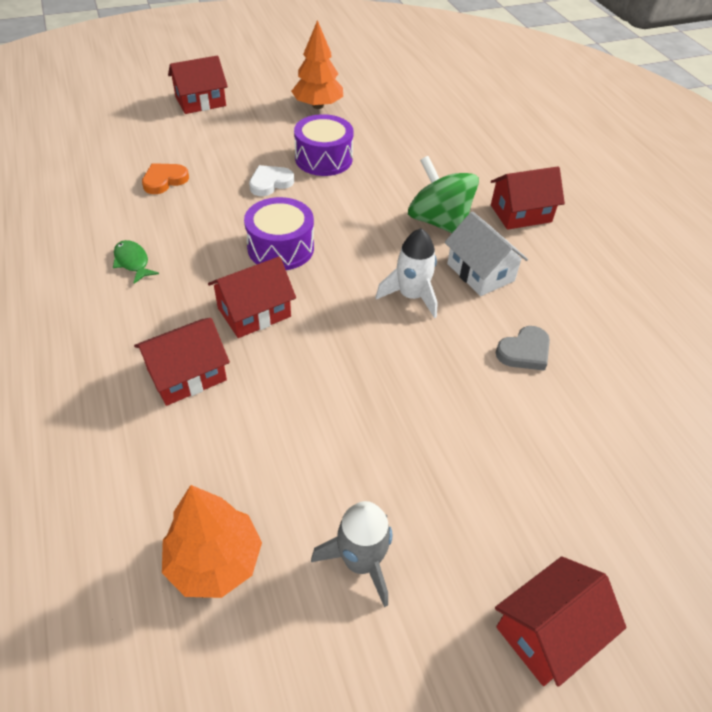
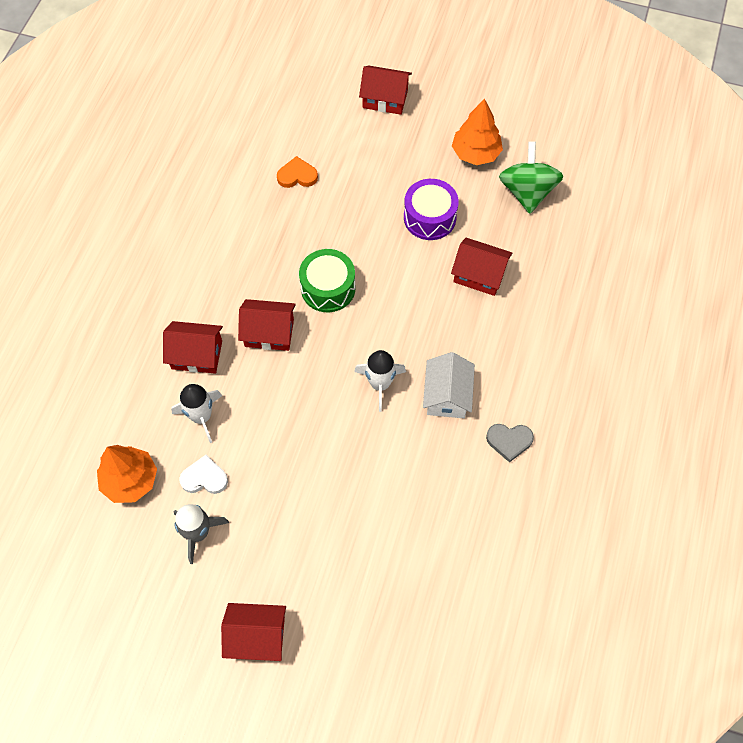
camera: 40 degrees right, 15 degrees up
(133, 262) = (226, 243): green fish -> none
(248, 432) = (201, 416): none -> white rocket
(270, 183) = (369, 221): white heart -> white heart (204, 478)
(280, 248) = (328, 288): purple drum -> green drum
(439, 221) = (461, 332): green spinning top -> green spinning top (527, 192)
(521, 213) = (533, 363): red house -> red house (479, 275)
(524, 351) = (413, 475): grey heart -> grey heart (509, 441)

